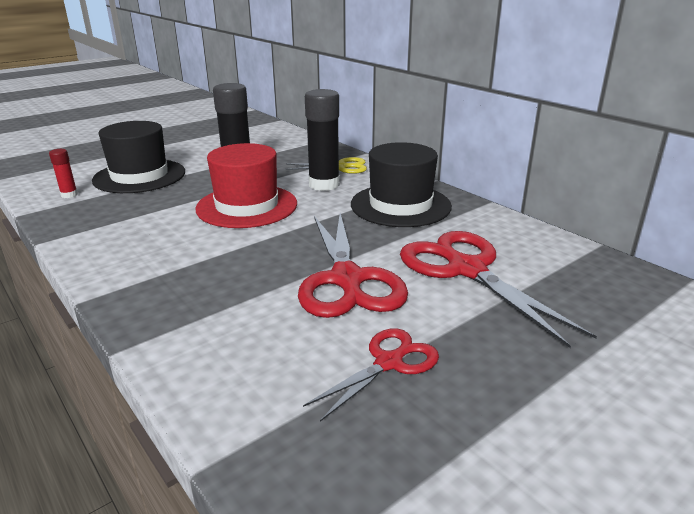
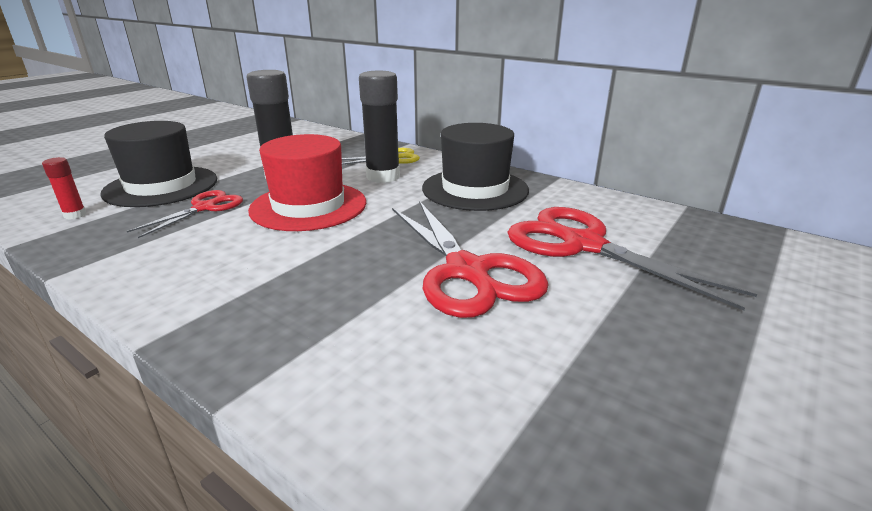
camera: 15 degrees left, 0 degrees up
(388, 363) = (572, 359): red scissors -> red scissors (204, 208)

